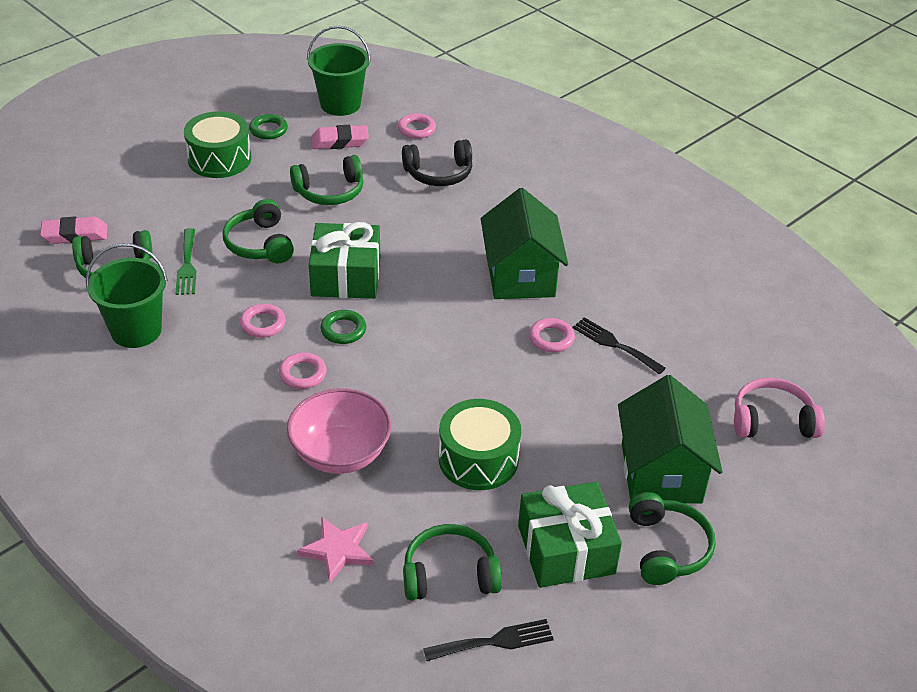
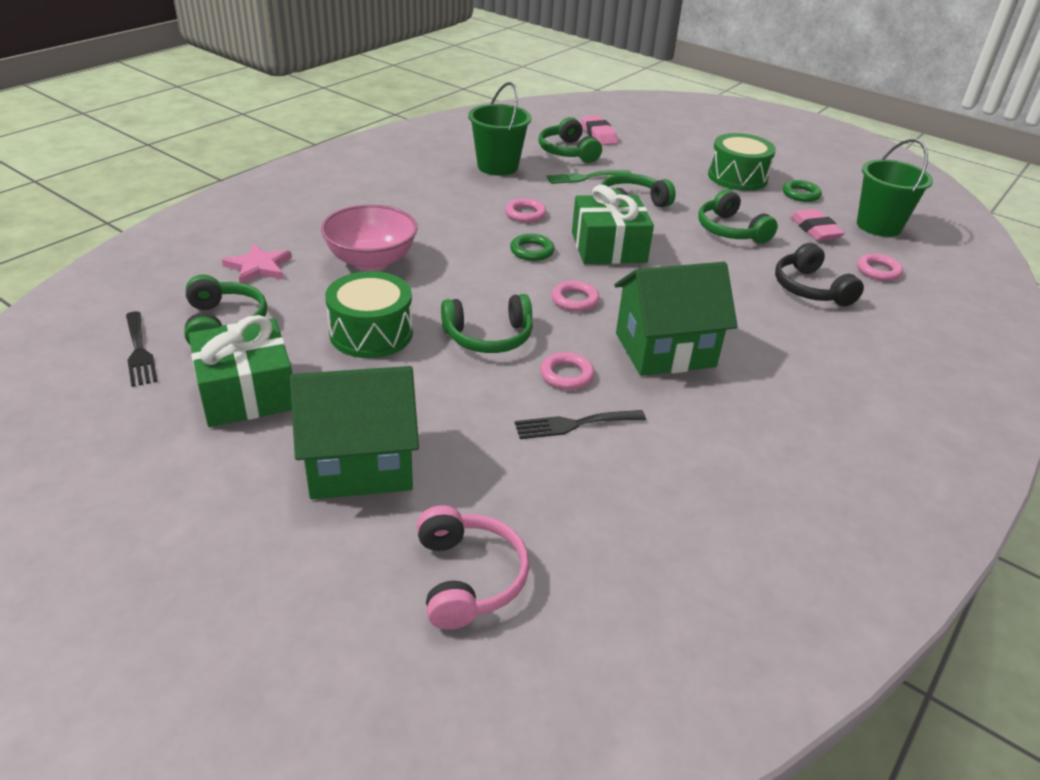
camera: 80 degrees right, 5 degrees down
(302, 374) = (467, 236): pink ring -> pink ring (575, 300)
(614, 344) = (574, 424): black fork -> black fork turned 135 degrees counterclockwise
(667, 548) = (241, 468): green headphones -> green headphones (489, 337)

